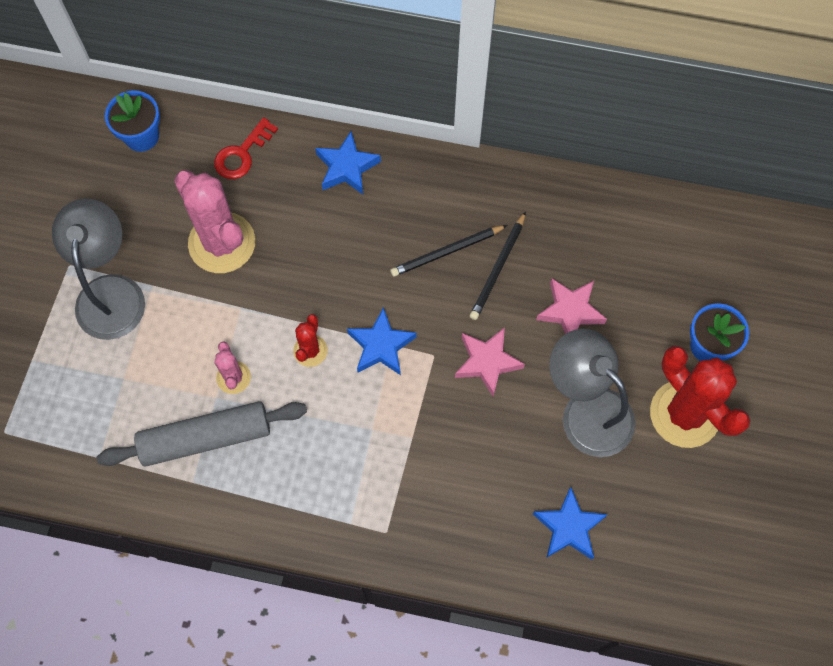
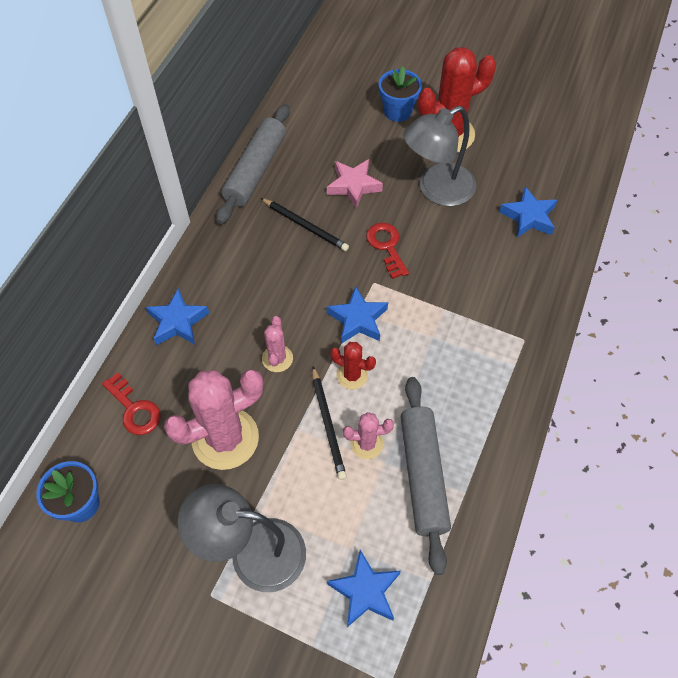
camera: 80 degrees left, 10 degrees down
(84, 398) = (365, 591): none -> blue star
(319, 273) = (277, 358): none -> pink cactus
(446, 252) = (282, 259): black pencil -> black pencil (328, 425)
(487, 362) = (386, 246): pink star -> red key
(568, 198) = (255, 170): none -> grey rolling pin

